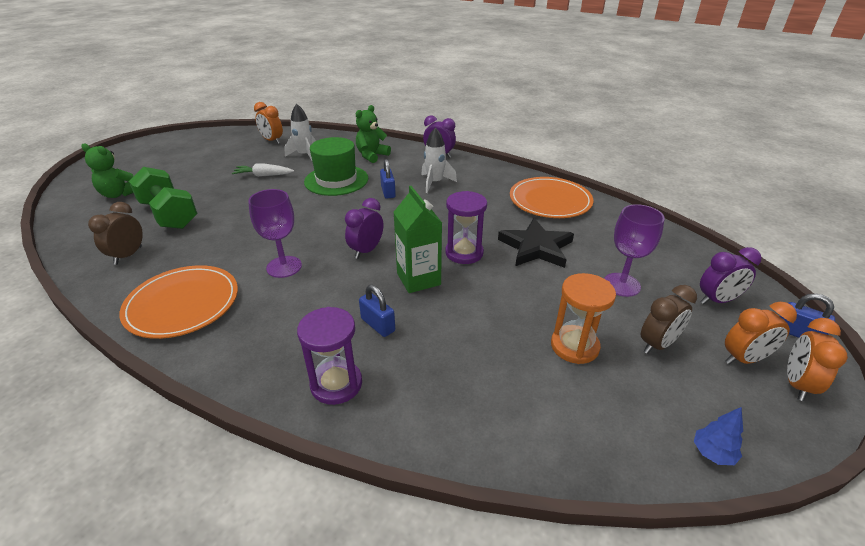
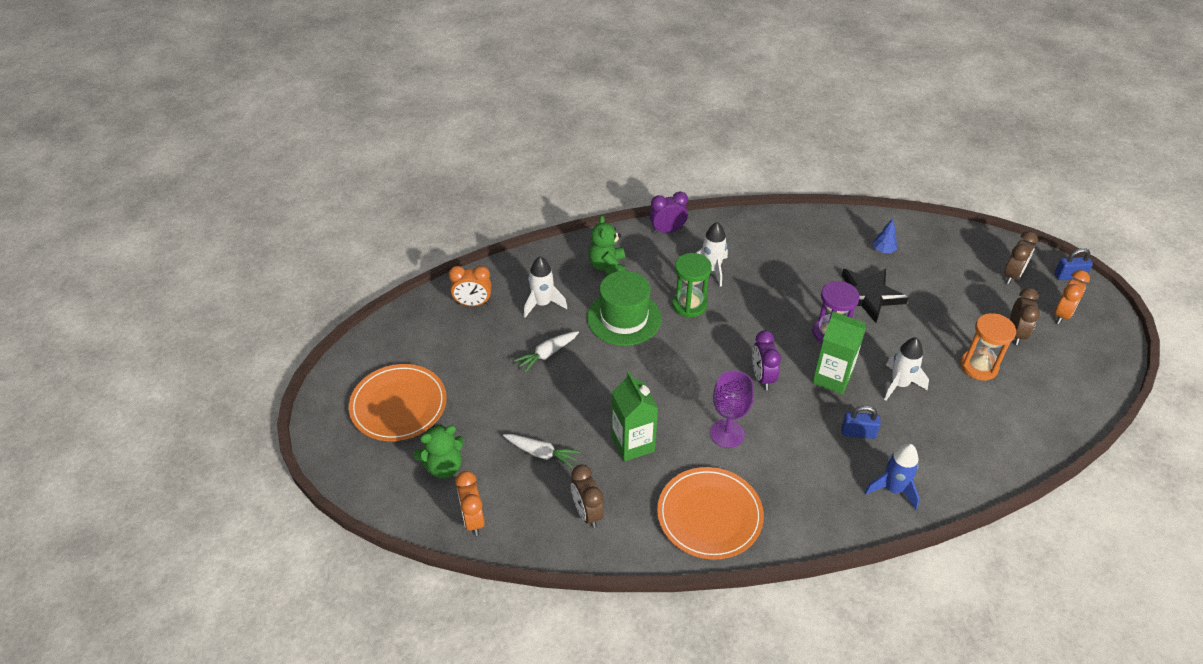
camera: 40 degrees left, 10 degrees up
(169, 214) = (541, 453): green dumbbell -> white carrot
(221, 238) = (633, 444): none -> green carton
(336, 384) = (893, 489): purple hourglass -> blue rocket
(388, 192) = (689, 305): blue padlock -> green hourglass
(470, 315) = (899, 384): none -> white rocket
(550, 201) = (822, 238): orange plate -> orange plate (398, 405)
(621, 284) = (952, 297): purple goblet -> none
(712, 453) = (1099, 388): blue tree -> blue tree (883, 250)
(717, 300) = (1012, 275): purple clock -> brown clock
(797, 384) = (1096, 316): orange clock -> orange clock (473, 520)

